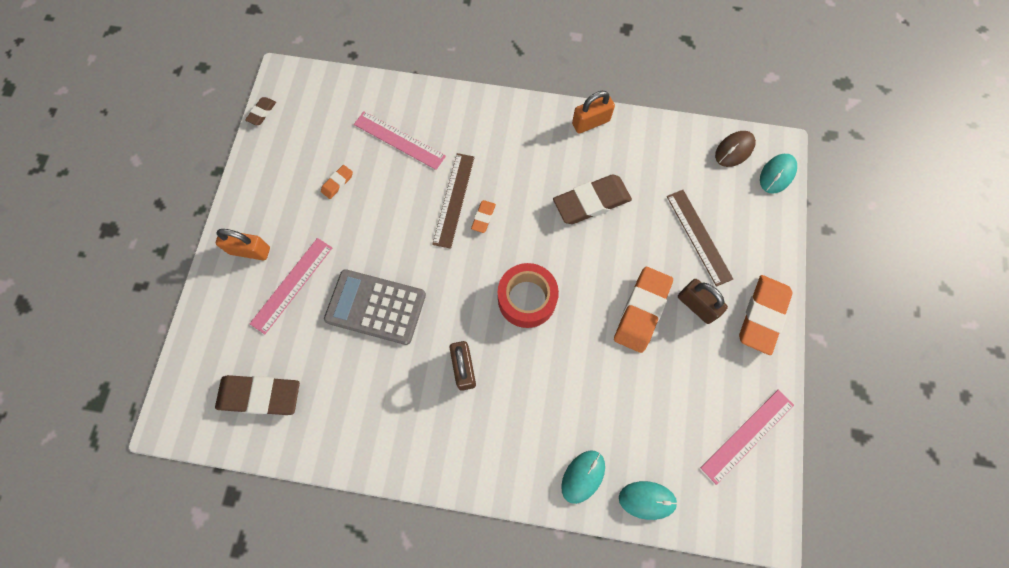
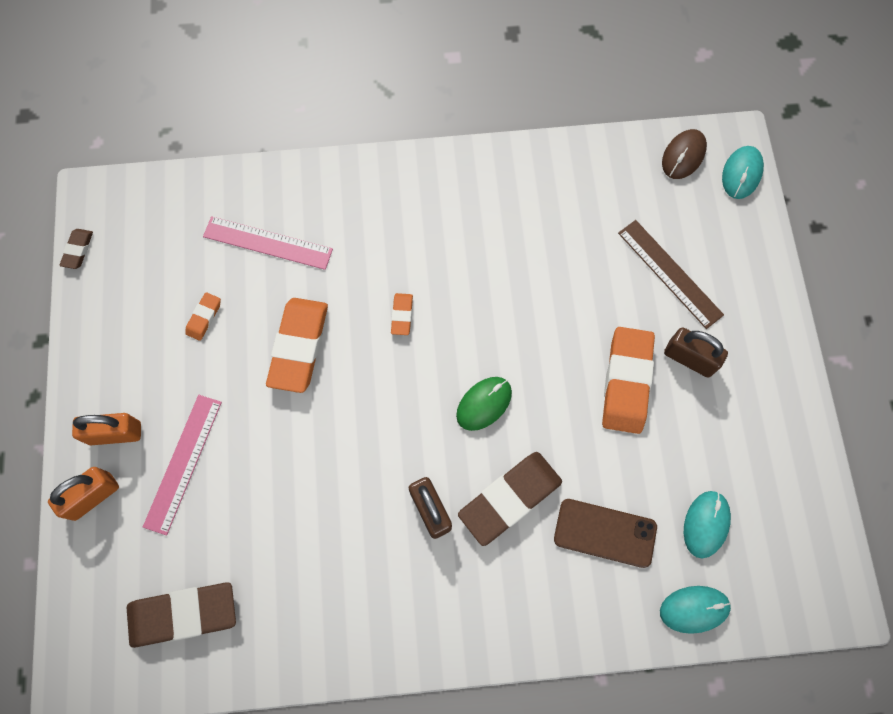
camera: 15 degrees left, 0 degrees up
(376, 307) = (299, 463): grey calculator -> none
(454, 200) = (359, 302): brown ruler -> none
(527, 299) = (484, 404): red tape -> green mouse
(583, 476) = (611, 602): turquoise mouse -> turquoise mouse (706, 524)
(591, 122) = (501, 163): orange padlock -> orange padlock (93, 496)
(591, 202) = (529, 263): brown eraser -> brown eraser (510, 499)
(593, 421) = (605, 533): none -> brown phone
(747, 435) = (789, 499): pink ruler -> none
(762, 315) = (769, 350): orange eraser -> orange eraser (299, 346)

